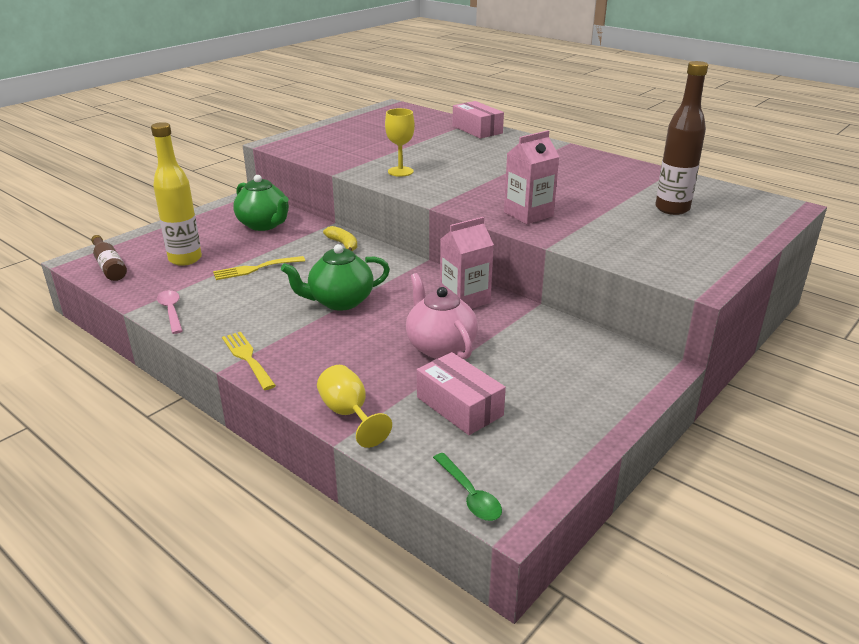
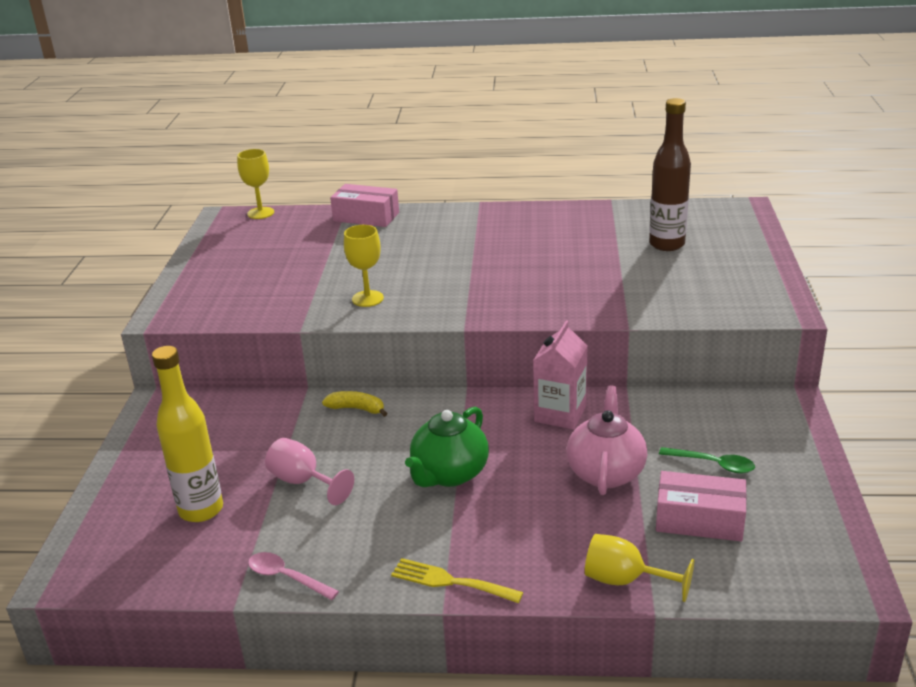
camera: 35 degrees left, 0 degrees up
(109, 266) = (115, 565): brown bottle -> none
(255, 269) = (303, 482): yellow fork -> pink goblet
(264, 225) = (230, 425): green teapot -> none
(416, 110) = (260, 213): none -> yellow goblet
(440, 346) = (606, 472): pink teapot -> pink teapot turned 75 degrees clockwise
(469, 495) = (811, 591): green spoon -> green spoon (713, 464)
(528, 214) = (562, 299): pink carton -> none

